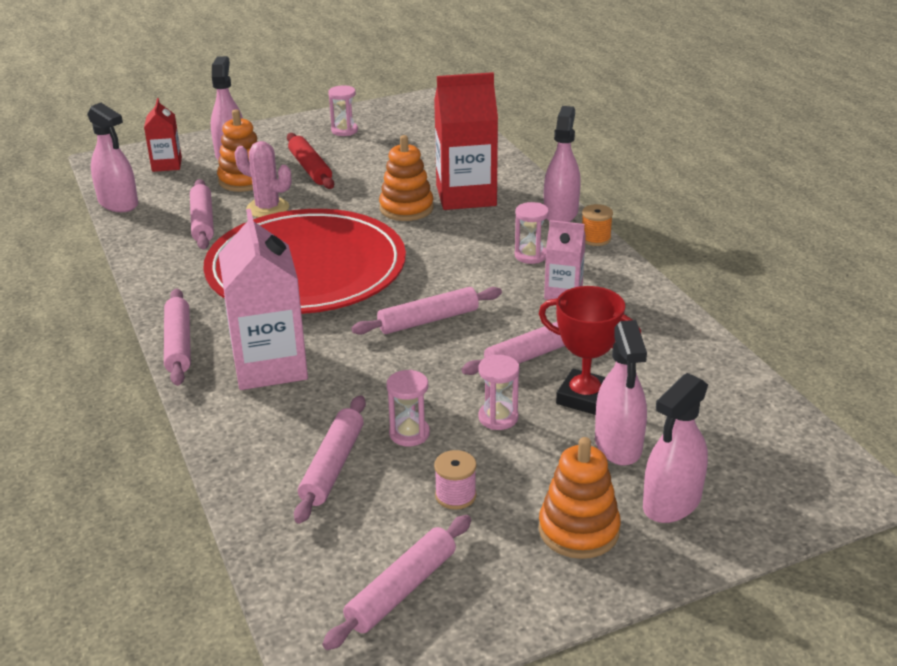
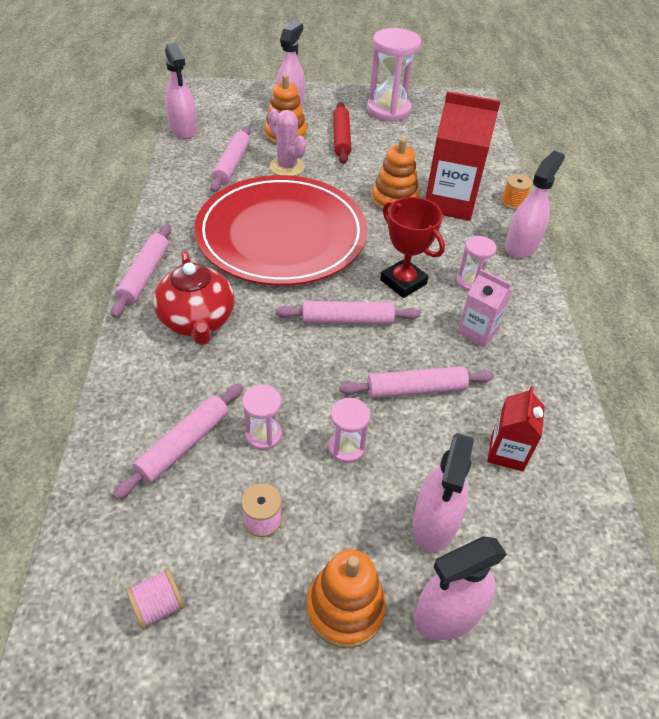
camera: 20 degrees right, 15 degrees up
(167, 165) = (238, 104): red carton -> red carton (507, 452)
(270, 366) = (197, 321): pink carton -> red teapot
(344, 130) = (388, 110): pink hourglass -> pink hourglass, size x1.99
(401, 590) = (158, 606): pink rolling pin -> pink spool
(584, 397) = (433, 455): red trophy -> red trophy (403, 282)
(595, 238) = (538, 282): orange spool -> orange spool (513, 202)

